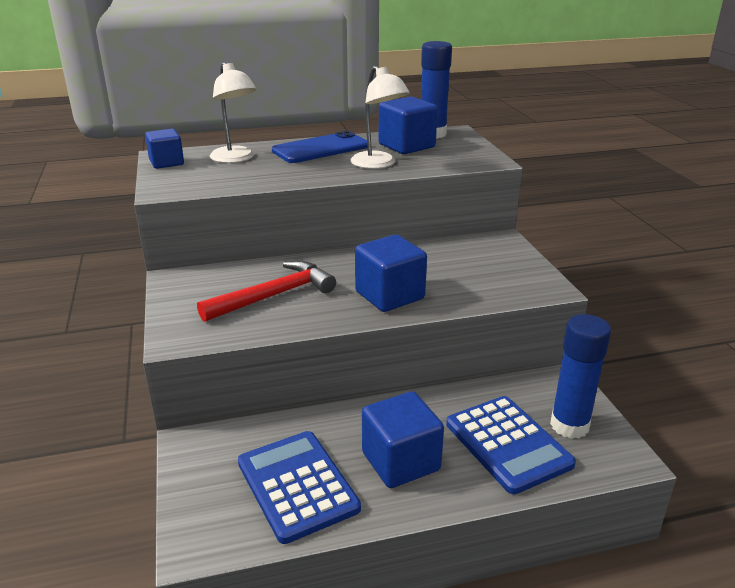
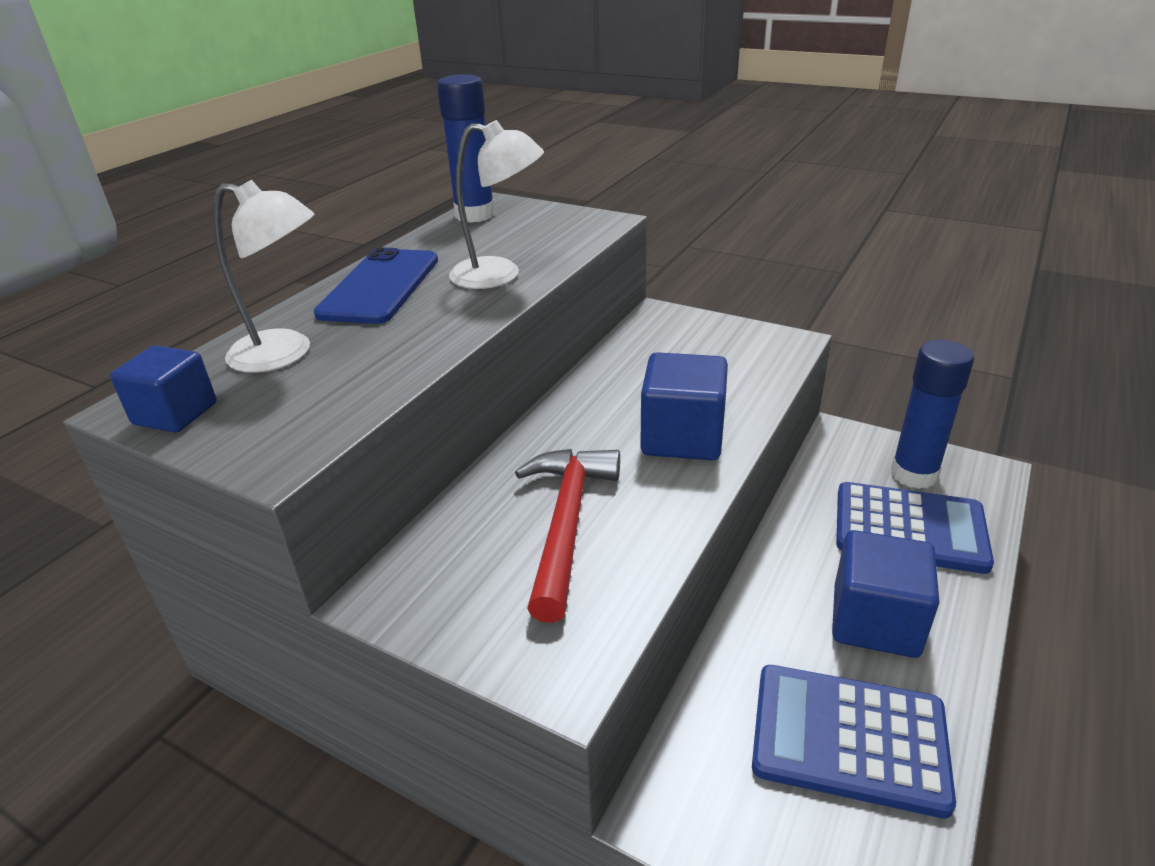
camera: 45 degrees left, 5 degrees up
(406, 146) = (479, 240): blue cube -> none

